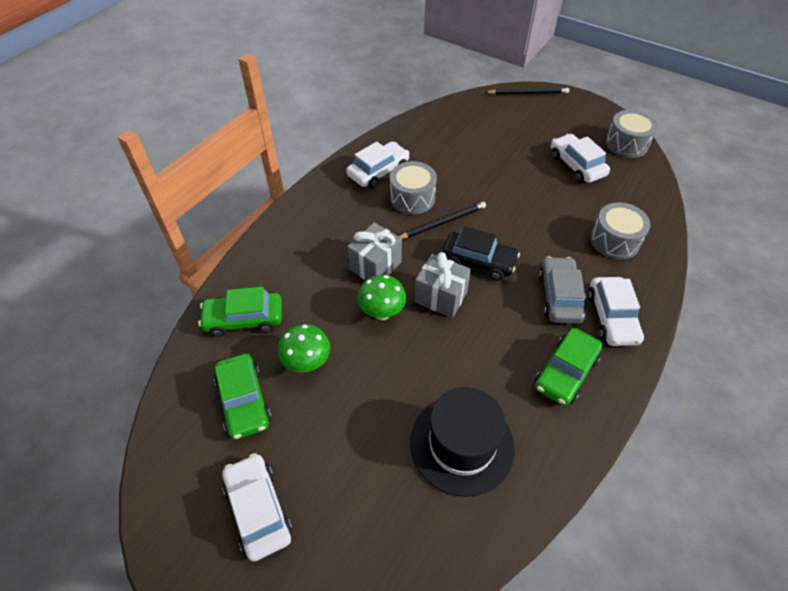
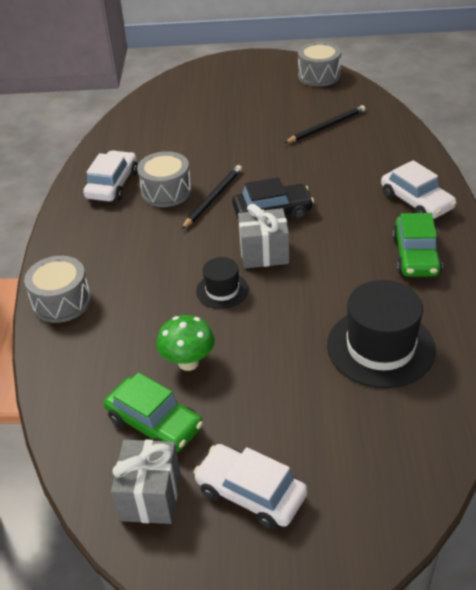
camera: 30 degrees left, 10 degrees down
(244, 319) = (89, 361): green car -> none
(375, 266) = (181, 258): grey gift -> grey gift (150, 496)
(382, 313) = (222, 290): green mushroom -> black hat
(528, 93) = (199, 69): black pencil -> black pencil (326, 126)
(559, 296) = (363, 206): grey car -> none
(576, 165) = (291, 107): white car -> none
(614, 241) = (371, 148): grey drum -> grey drum (62, 302)

